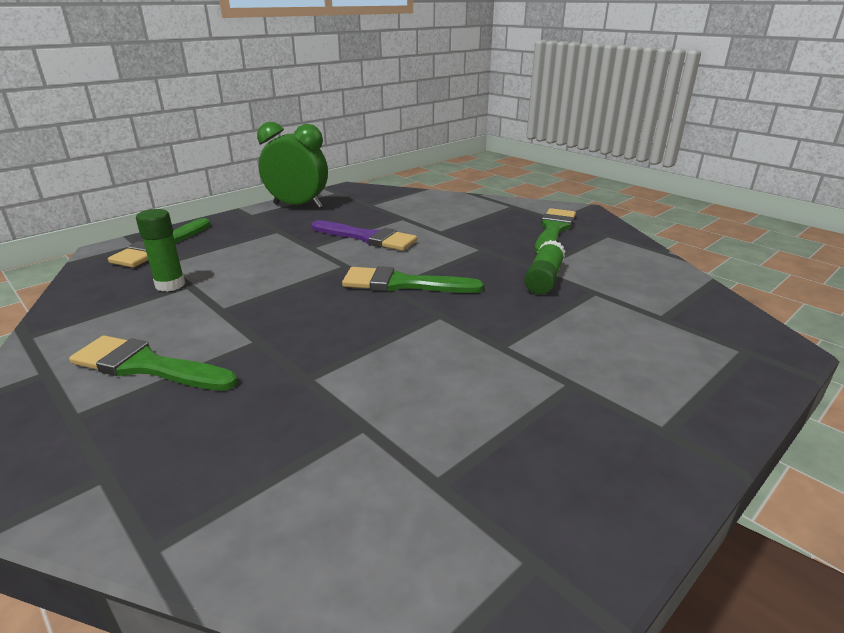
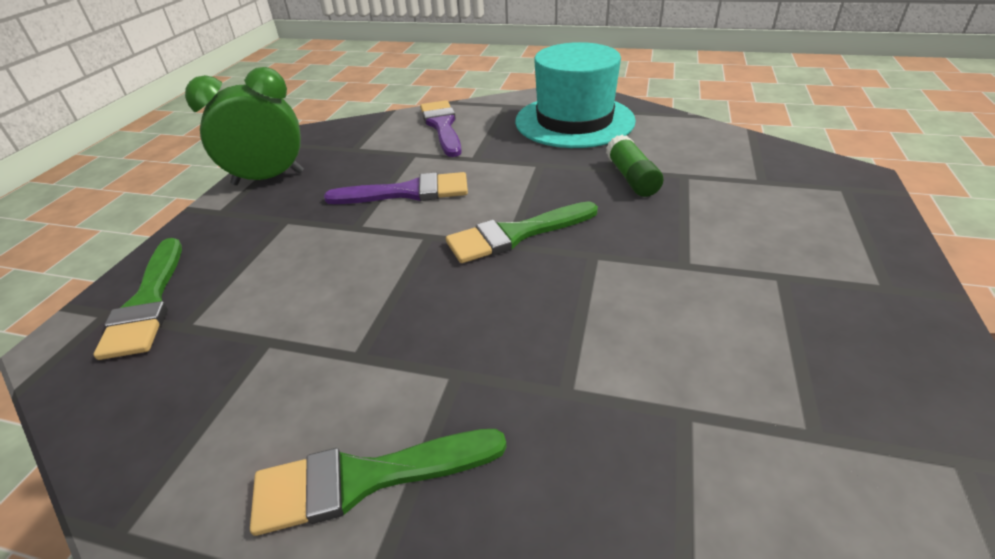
camera: 30 degrees left, 10 degrees up
(170, 285) = (240, 352): green glue stick -> none
(446, 206) = (442, 126): none -> purple brush
(553, 230) = (574, 121): green brush -> turquoise hat

